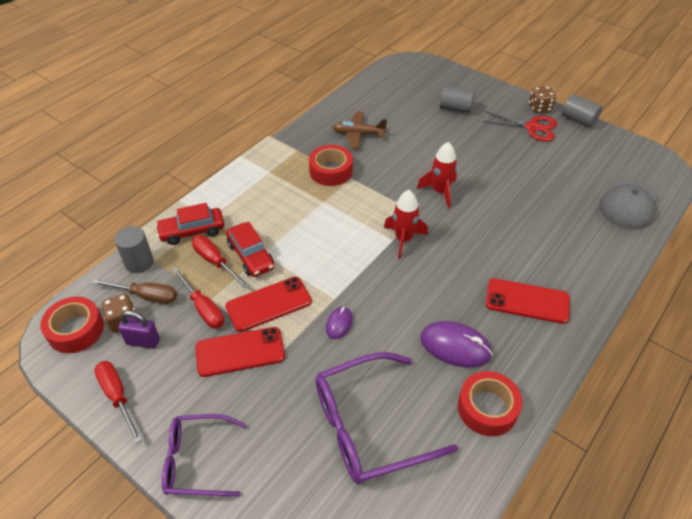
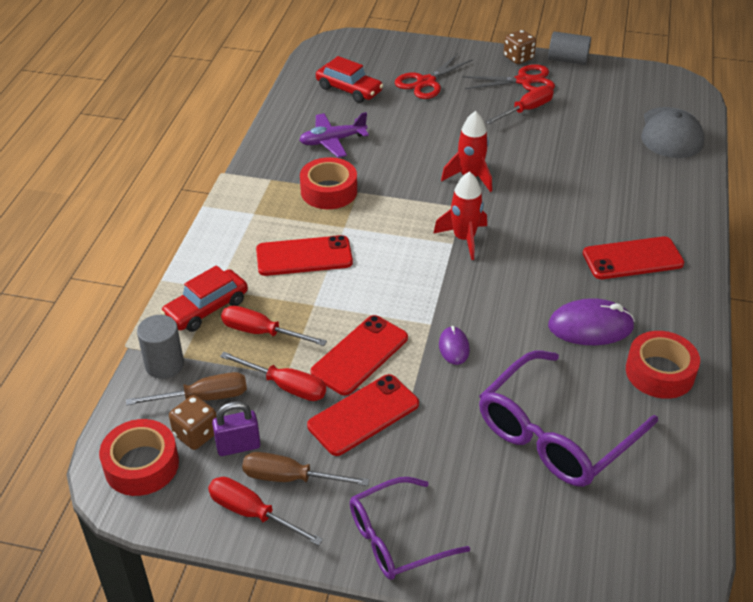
camera: 25 degrees left, 5 degrees down
(159, 380) = (290, 478): none -> brown screwdriver
(250, 255) = (300, 312): red car -> red car (349, 90)
(281, 215) = (304, 256): none -> red phone
(358, 134) = (332, 141): brown plane -> purple plane
(455, 108) = (426, 82): grey cylinder -> red scissors
(519, 151) = (526, 110): none -> red screwdriver

